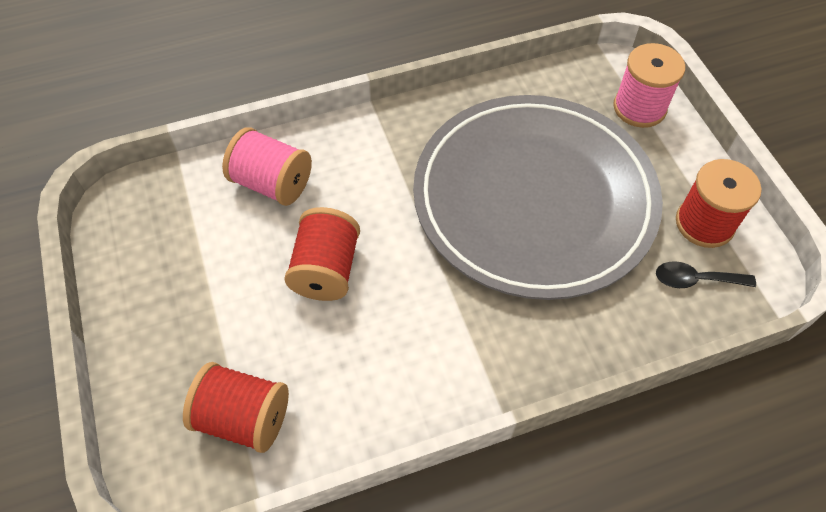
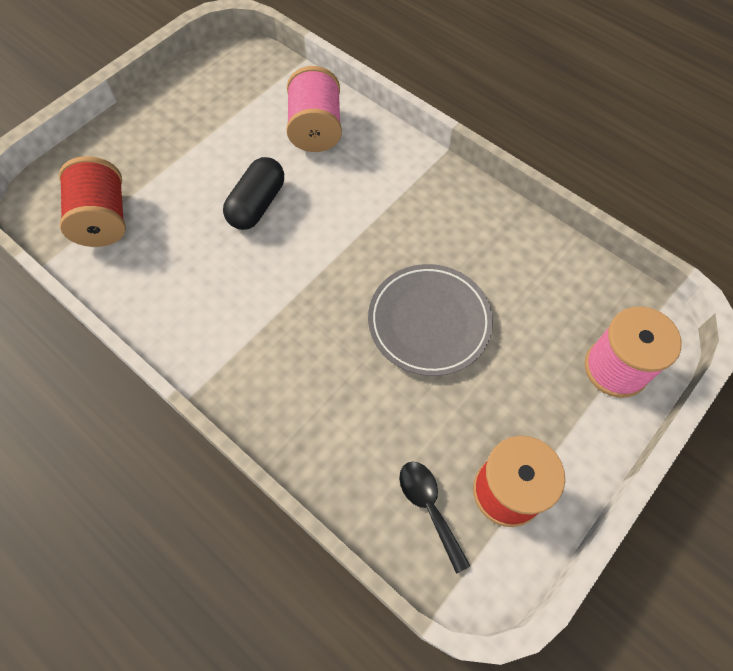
camera: 60 degrees right, 5 degrees up
(326, 270) = (257, 204): red spool -> black capsule
(534, 199) = (429, 321): grey plate -> grey plate, size x0.48

